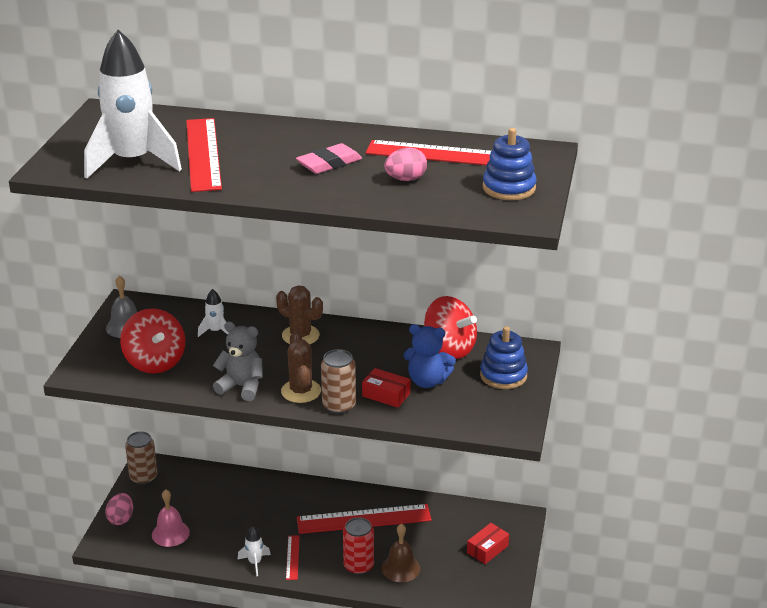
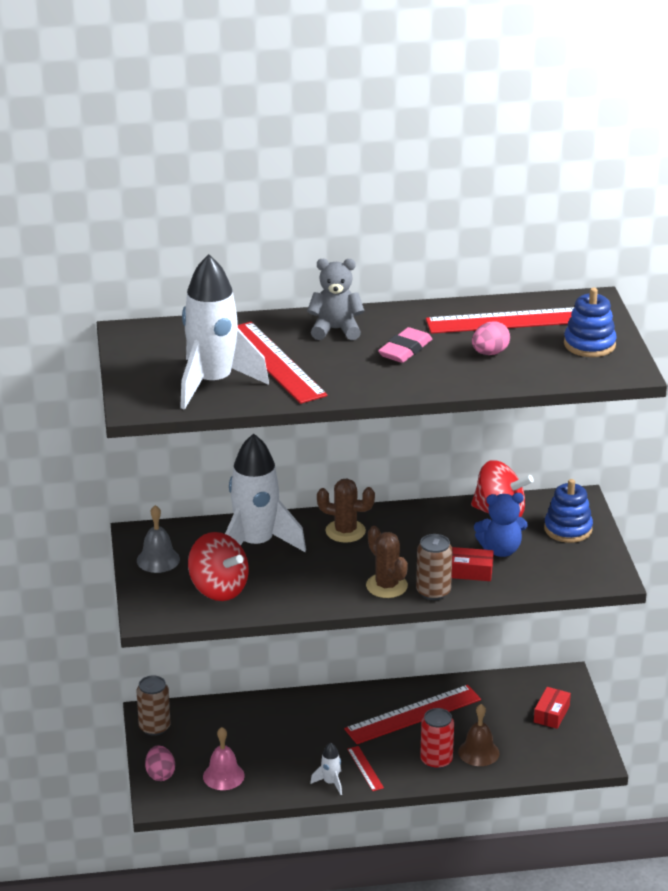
camera: 20 degrees left, 0 degrees up
(215, 331) = (256, 545): white rocket -> white rocket, size x2.43
(242, 387) = (325, 594): grey teddy bear -> grey teddy bear (335, 330)

